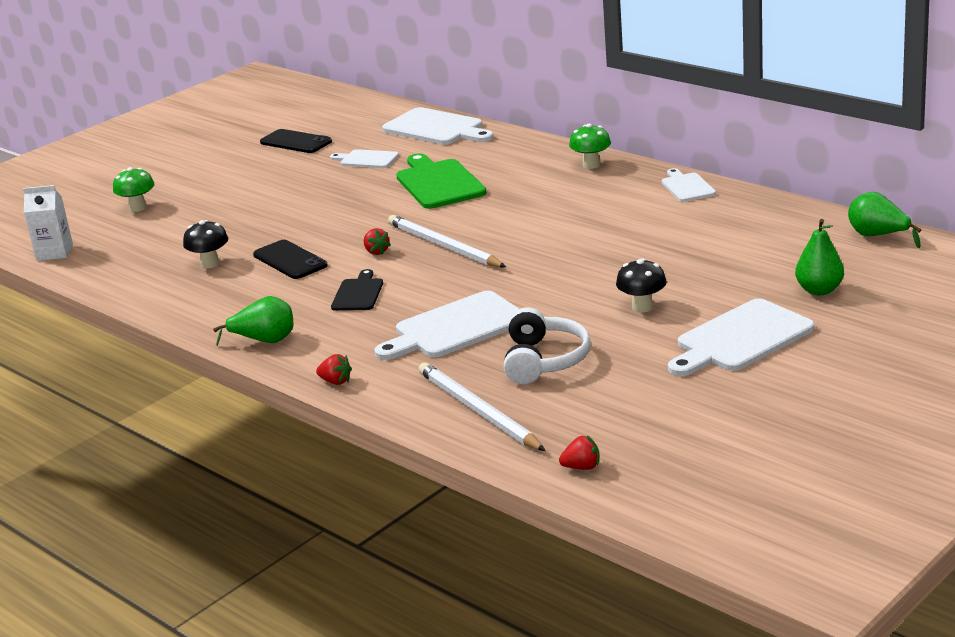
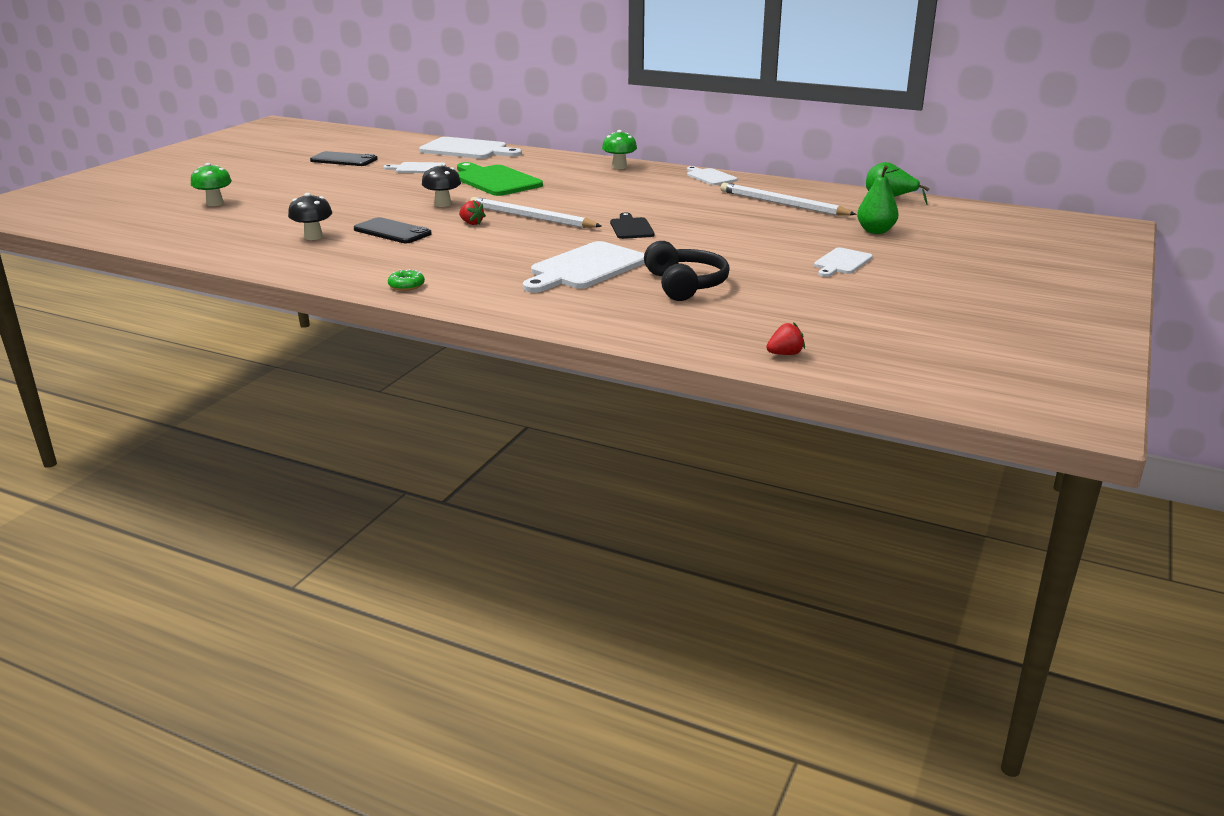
camera: 20 degrees left, 0 degrees up
(54, 252) = (144, 235): white carton -> none
(265, 341) = (406, 286): green pear -> green donut
(335, 382) = (499, 310): red strawberry -> none
(358, 293) = (475, 250): black cutting board -> black cutting board (631, 228)
(478, 411) = (654, 322): white pencil -> white pencil (782, 204)
(544, 360) = (685, 285): white headphones -> black headphones
(642, 307) = (740, 247): black mushroom -> black mushroom (443, 204)
(741, 339) = (842, 262): white cutting board -> white cutting board, size x0.56

